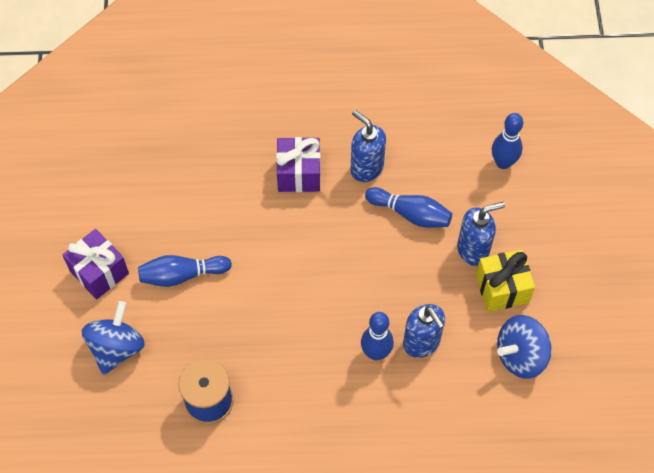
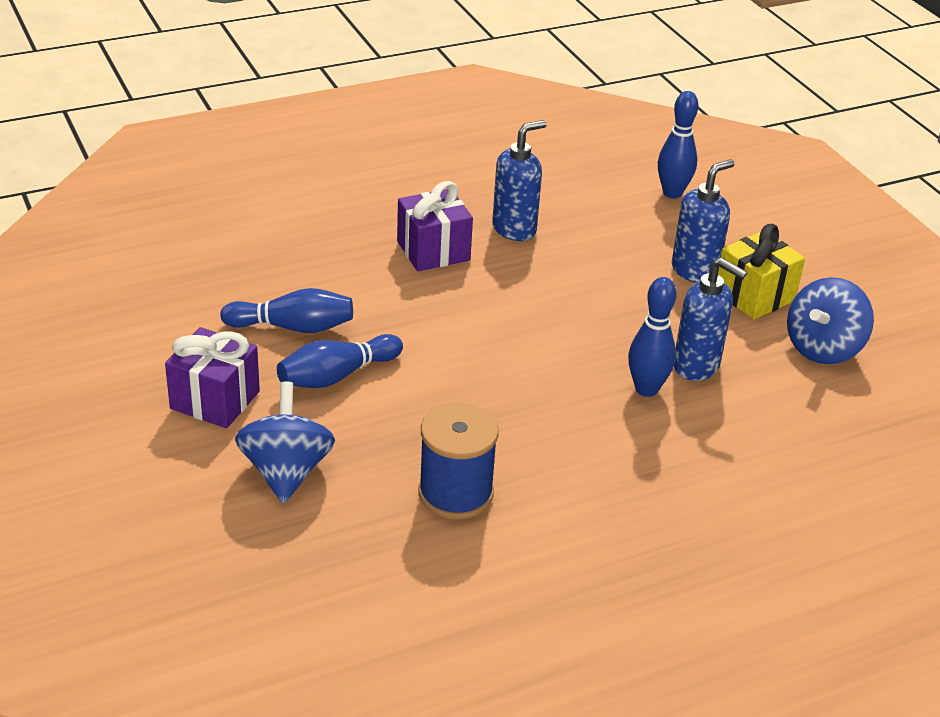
camera: 25 degrees left, 25 degrees down
(366, 168) = (514, 229): blue soap dispenser -> blue soap dispenser turned 120 degrees clockwise
(410, 213) = (596, 256): blue bowling pin -> blue bowling pin (293, 327)

